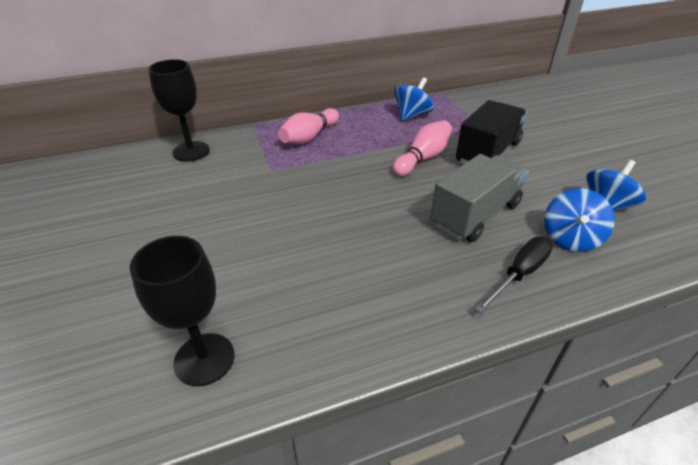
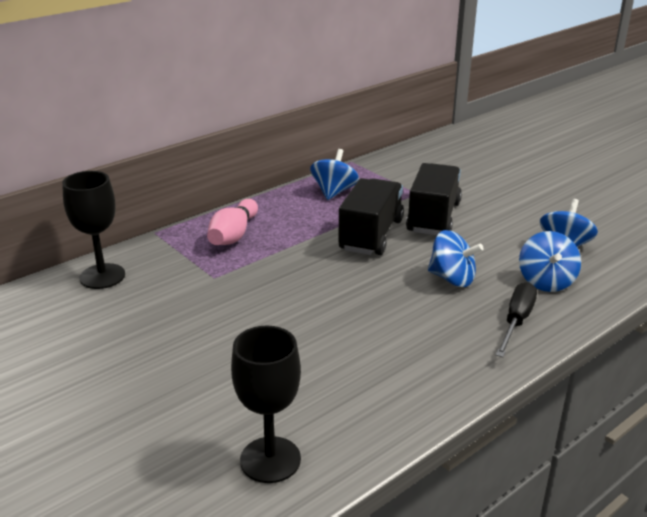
camera: 20 degrees left, 10 degrees down
(422, 158) = (371, 235): pink bowling pin -> black truck
(475, 215) = (452, 279): grey truck -> blue spinning top

